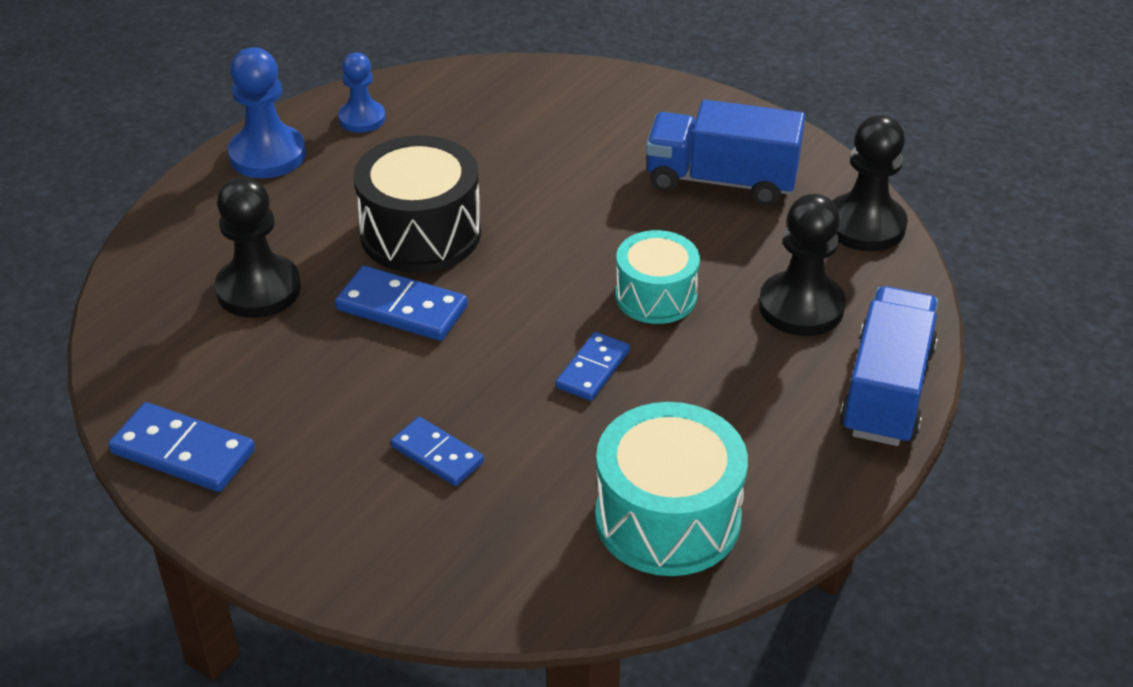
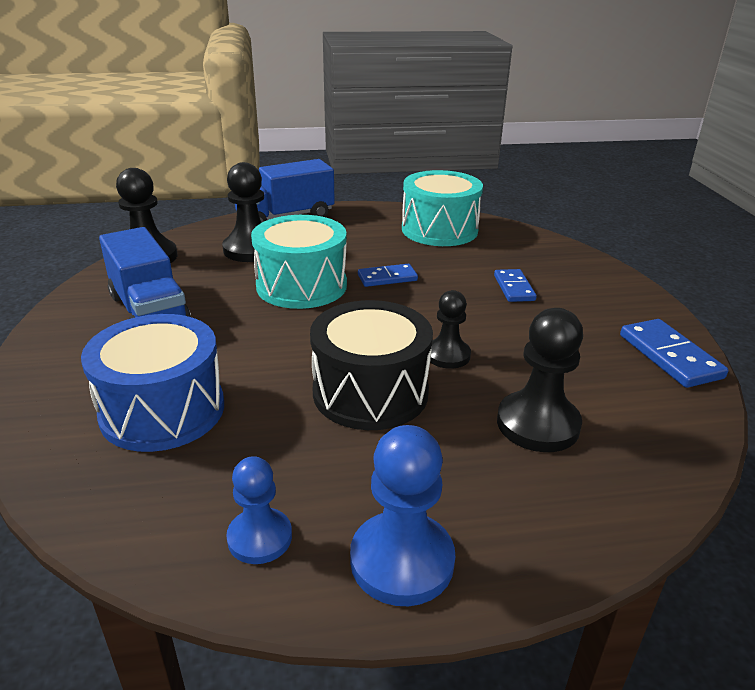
camera: 135 degrees left, 10 degrees down
(402, 308) = (447, 355): blue domino -> black pawn
(542, 132) = (163, 410): none -> blue drum
(656, 296) = (301, 286): turquoise drum -> turquoise drum, size x1.54

